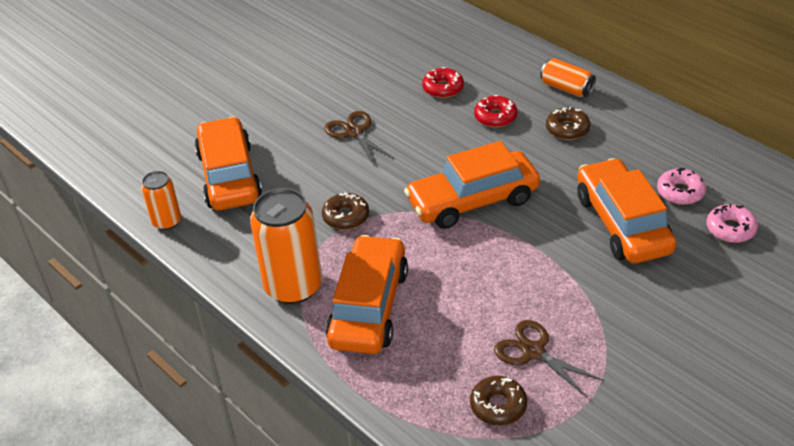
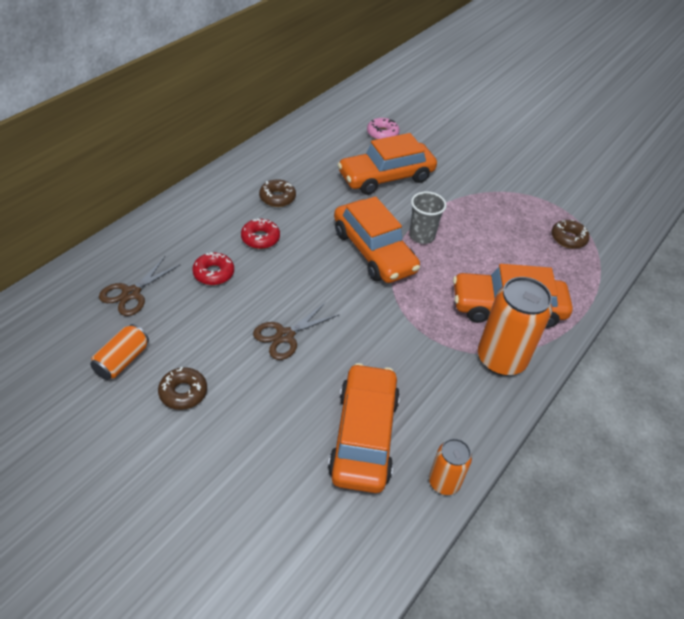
camera: 105 degrees left, 5 degrees up
(229, 176) = (364, 436): orange car -> orange car turned 120 degrees clockwise
(346, 217) = (408, 331): brown donut -> brown donut (183, 392)
(501, 245) = (421, 236): none -> grey cup
(534, 352) = (518, 222): brown scissors -> brown scissors (131, 293)
(566, 88) = (220, 196): orange can -> orange can (122, 360)
(680, 192) = (348, 150): pink donut -> none

